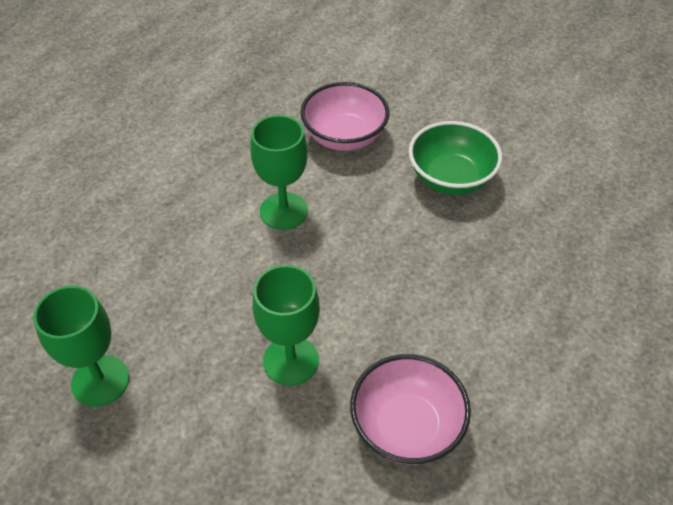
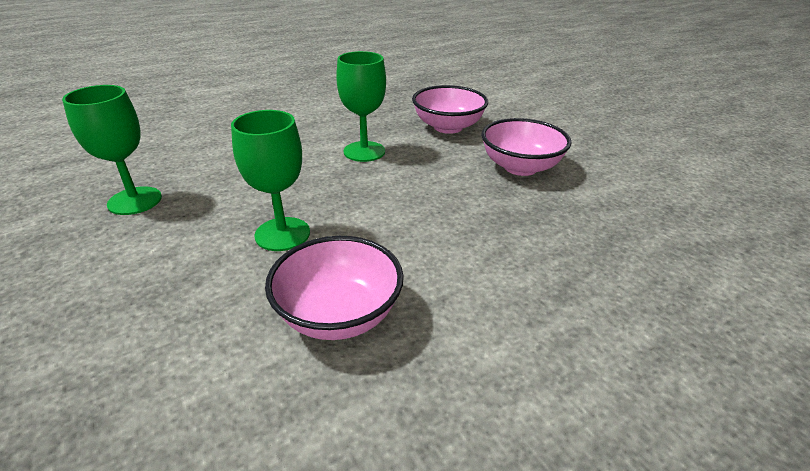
camera: 25 degrees right, 15 degrees down
(451, 178) = (520, 167): green bowl -> pink bowl

